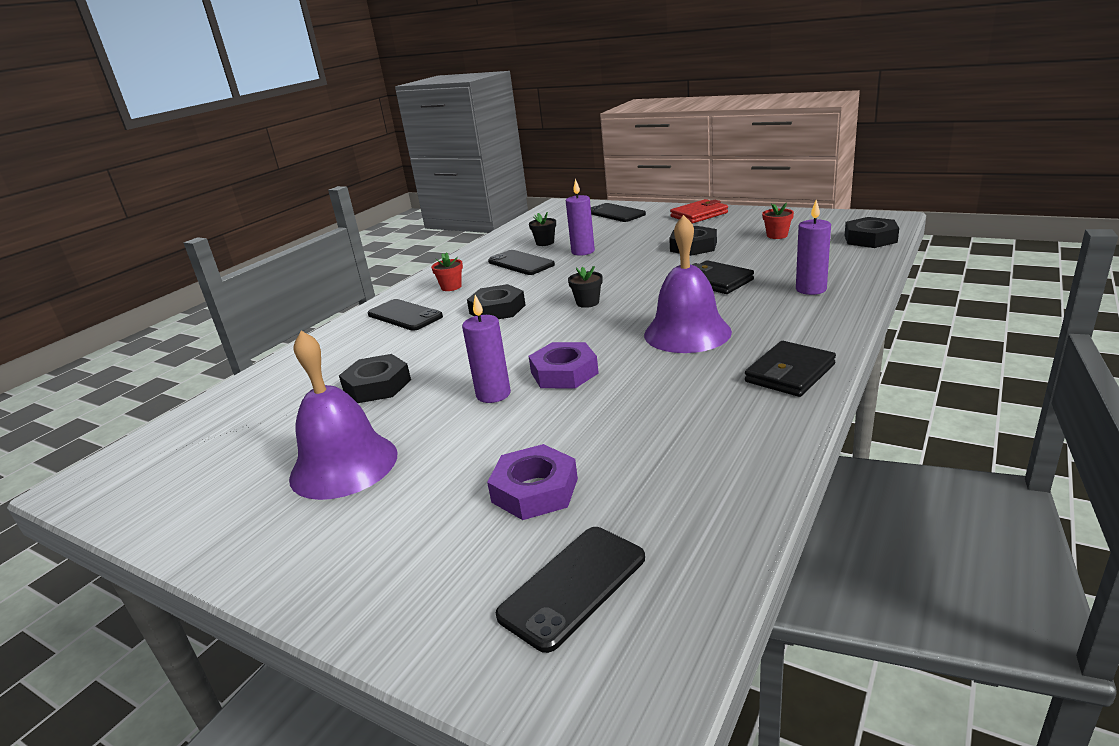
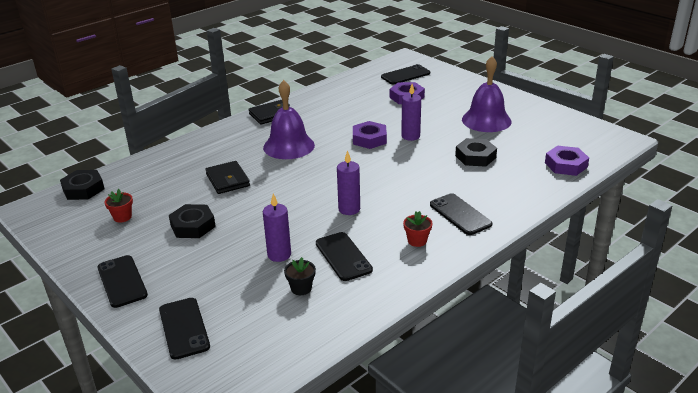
camera: 165 degrees left, 5 degrees up
(232, 405) = (565, 165): none -> purple nut
(497, 309) = (387, 199): black nut -> none
(587, 302) = (322, 186): black flower pot -> none
(699, 215) = (122, 281): red wallet -> black phone
(811, 289) = (190, 156): purple candle -> purple candle (349, 209)

